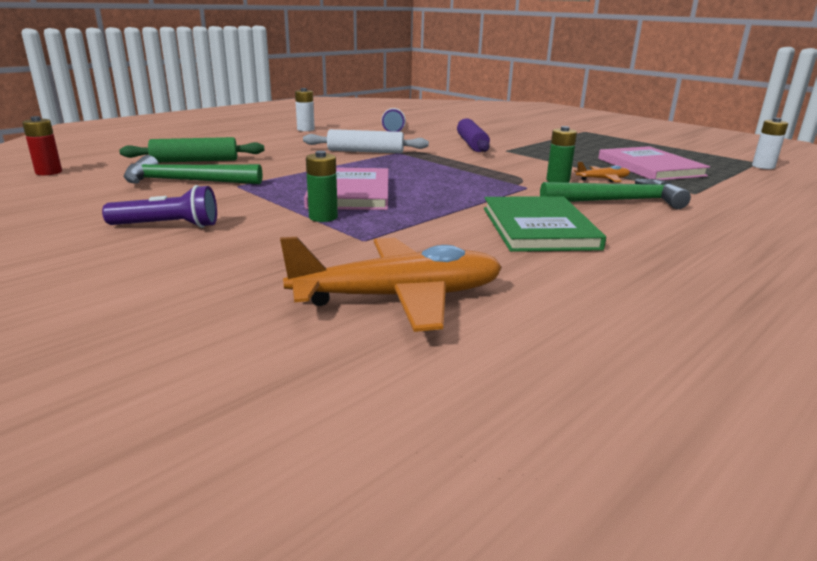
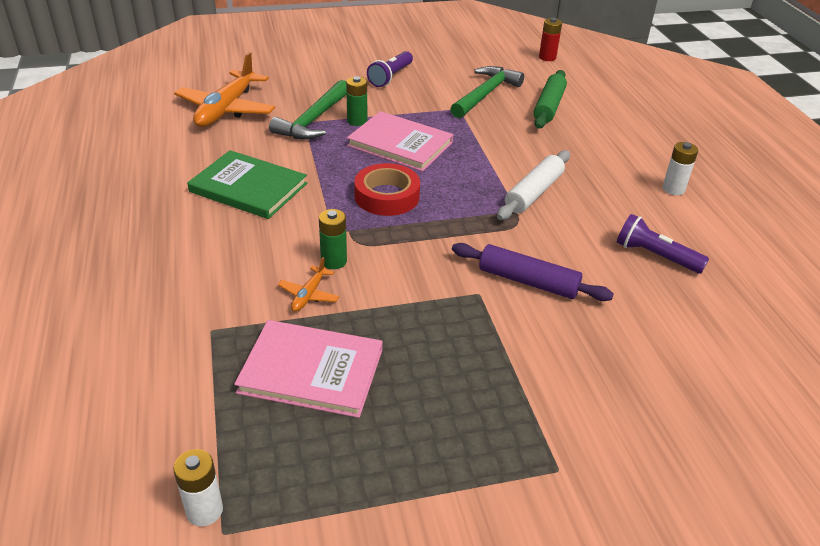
camera: 120 degrees right, 15 degrees up
(447, 182) = (387, 196): none -> red tape
(618, 201) = (249, 260): green hammer -> green hammer (314, 120)

